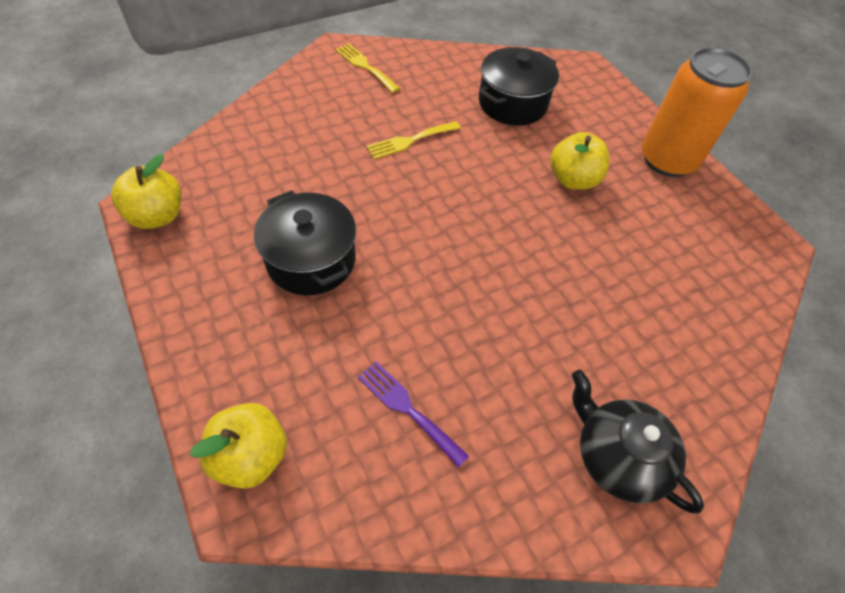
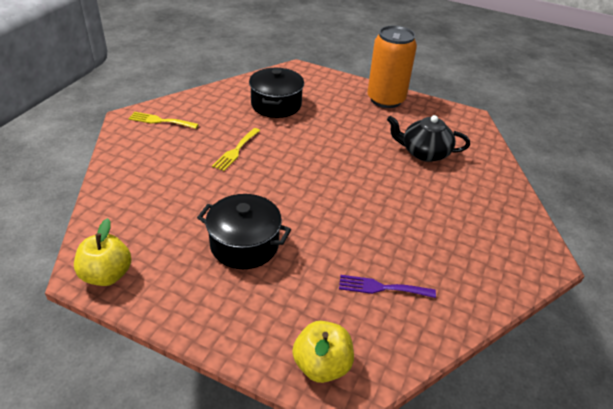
camera: 35 degrees left, 15 degrees down
(573, 179) = (349, 130): yellow apple -> none
(617, 456) = (497, 247): black teapot -> black teapot (424, 153)

